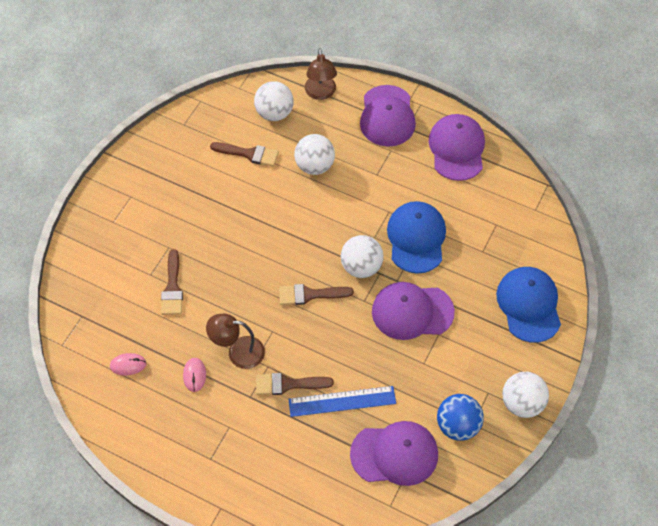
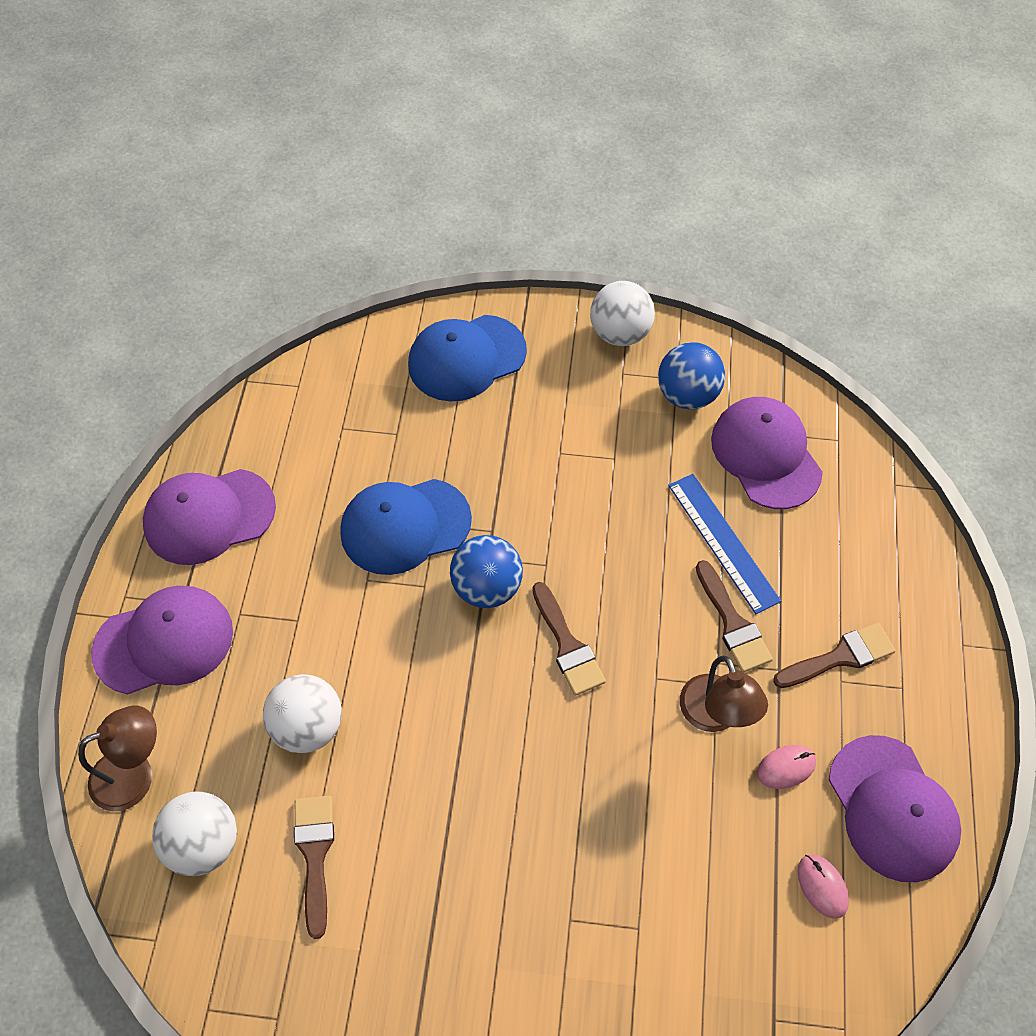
camera: 110 degrees left, 0 degrees up
(172, 287) = (647, 875): brown brush -> brown brush (840, 657)
(361, 267) = (487, 587): white ball -> blue ball
(412, 312) = (537, 495): purple cap -> purple cap (892, 808)

